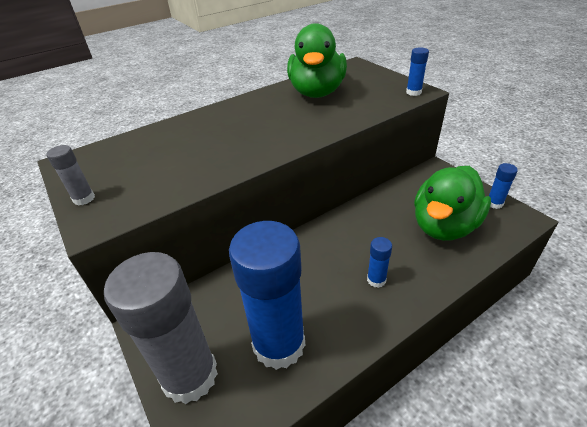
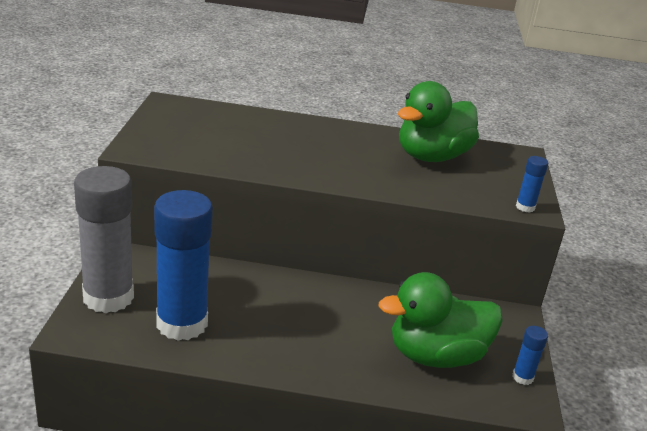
camera: 35 degrees right, 10 degrees down
(84, 198) = (146, 131): grey glue stick -> none
(376, 280) = (309, 343): blue glue stick -> none

